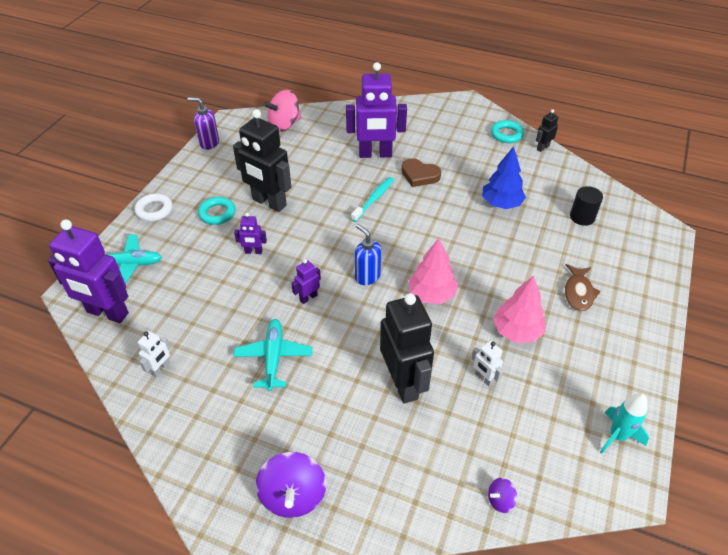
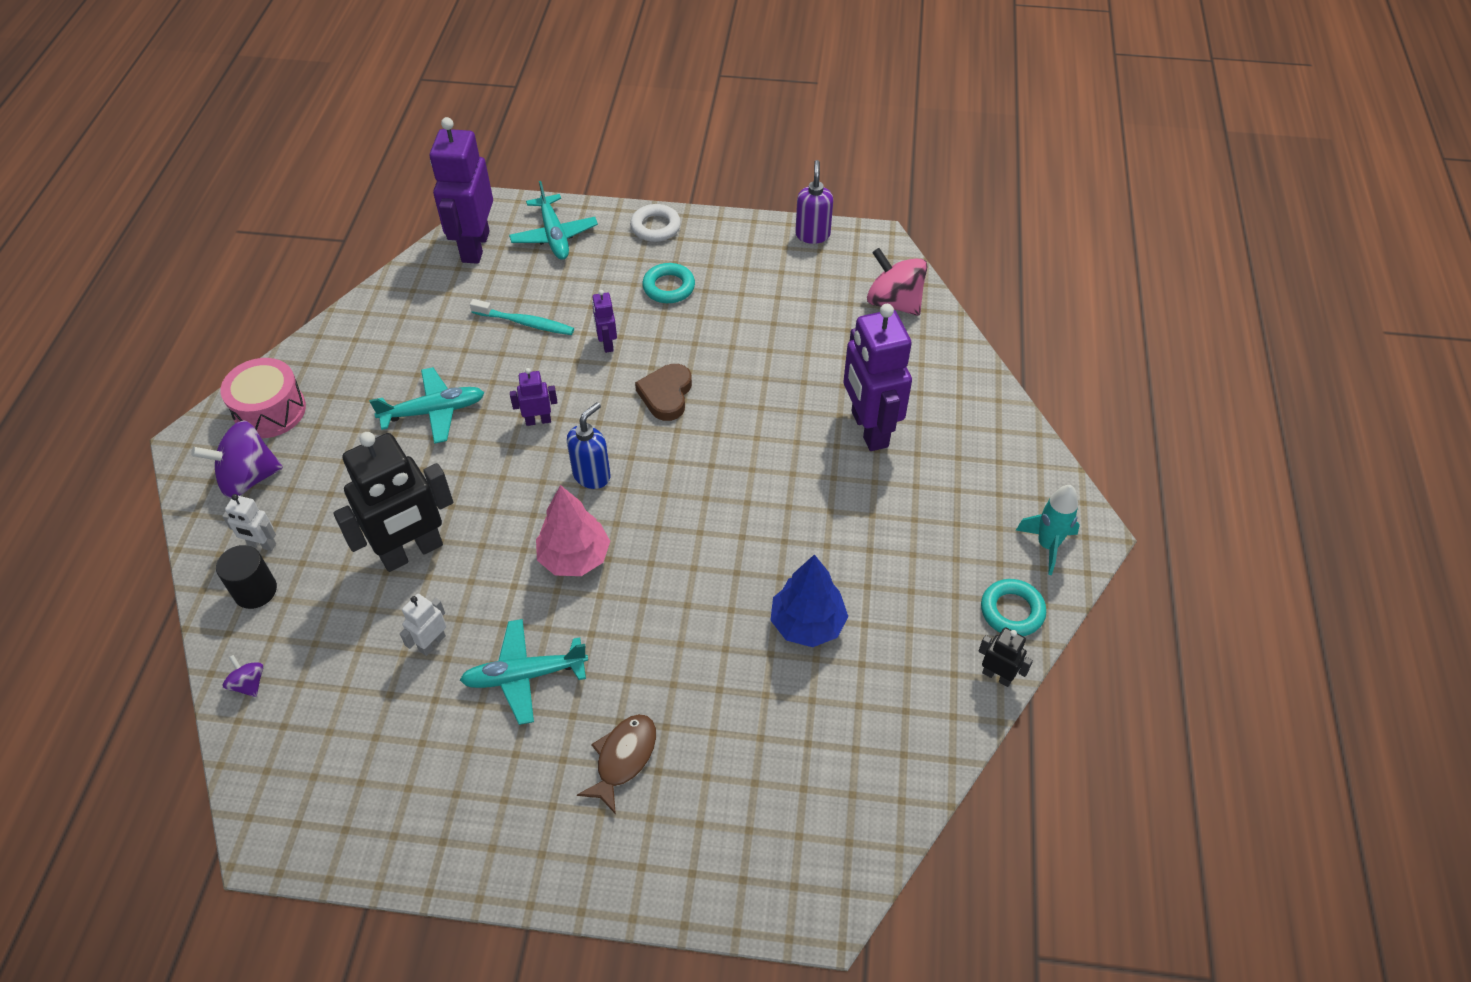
camera: 75 degrees right, 5 degrees up
(161, 369) = (402, 317): white robot -> white robot (262, 544)
(222, 475) = (270, 411): none -> pink drum
(269, 202) = (708, 333): black robot -> none
(308, 297) = (538, 420): purple robot -> purple robot turned 45 degrees counterclockwise
(374, 199) = (758, 450): turquoise toothbrush -> turquoise toothbrush (525, 323)
(419, 175) = (838, 497): brown heart -> brown heart (666, 395)
(517, 331) = (524, 676): pink tree -> turquoise plane
(578, 293) = (623, 758): brown fish -> brown fish turned 120 degrees clockwise
(582, 217) = (815, 756): black cylinder -> black cylinder (255, 591)
(617, 436) = (352, 823): turquoise rocket -> turquoise rocket (1047, 545)

